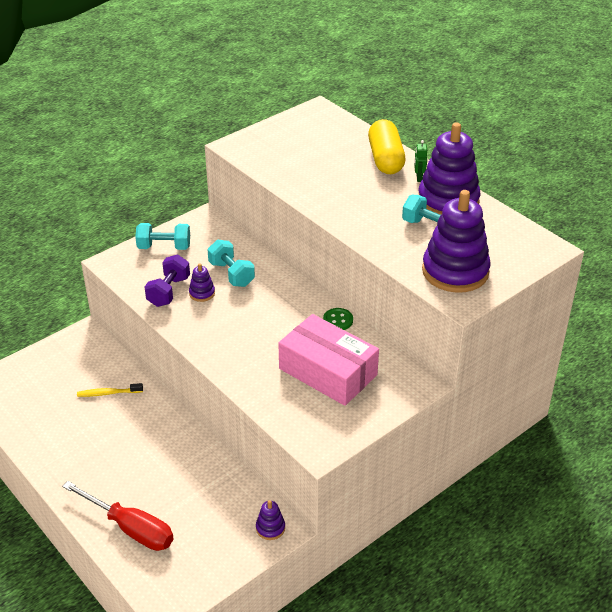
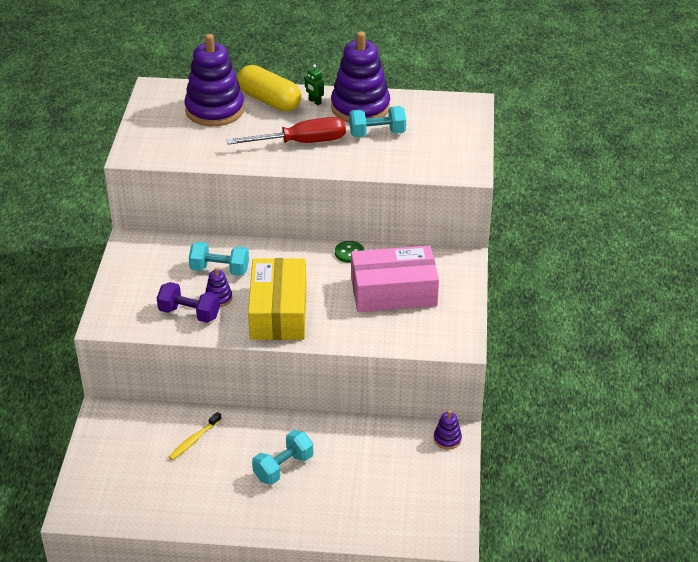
camera: 45 degrees left, 0 degrees up
(131, 528) = (353, 513): red screwdriver -> red screwdriver (301, 142)
(164, 247) = (131, 283): turquoise dumbbell -> turquoise dumbbell (283, 467)
(169, 291) = (189, 313): purple dumbbell -> purple dumbbell turned 45 degrees counterclockwise
(226, 330) = (278, 312): none -> yellow box
(455, 271) = (436, 154): purple stacking toy -> purple stacking toy (215, 110)

